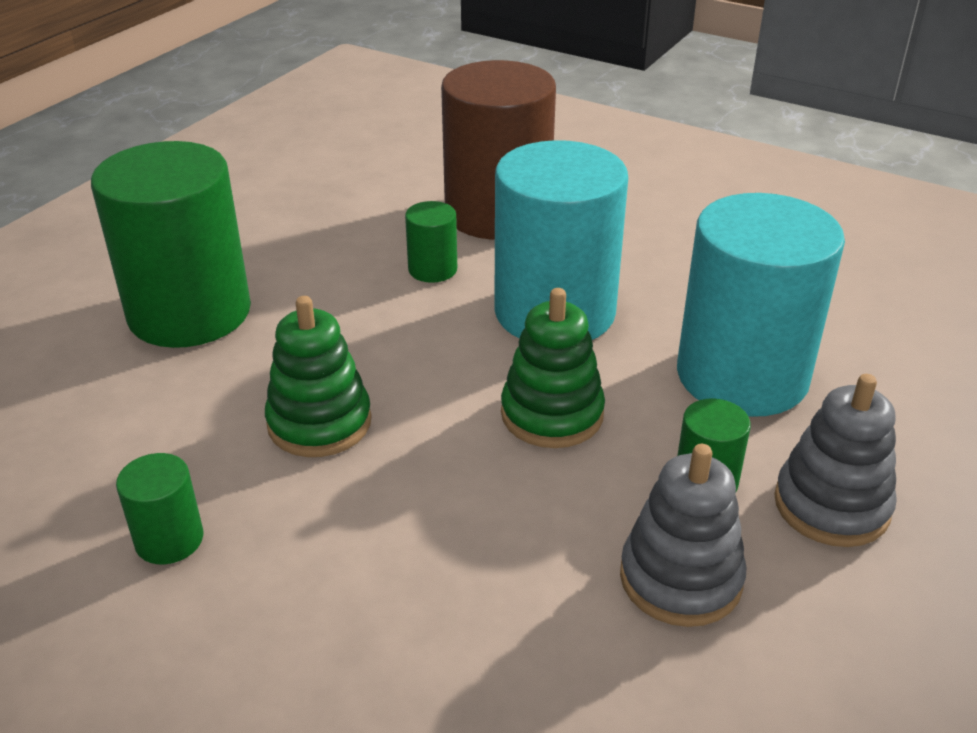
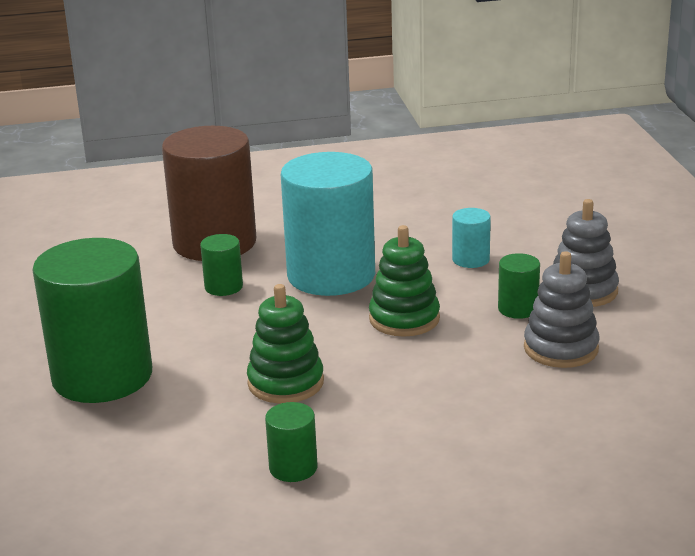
camera: 40 degrees left, 10 degrees down
(742, 375) = (470, 259): turquoise cylinder -> turquoise cylinder, size x0.43

